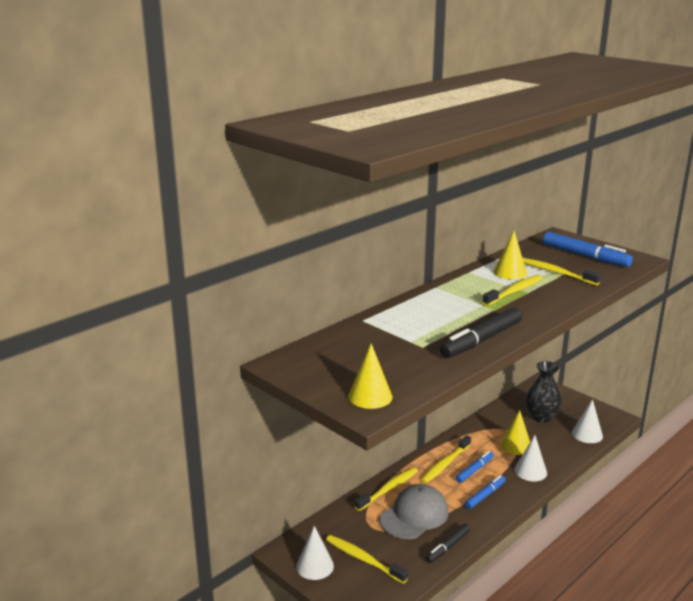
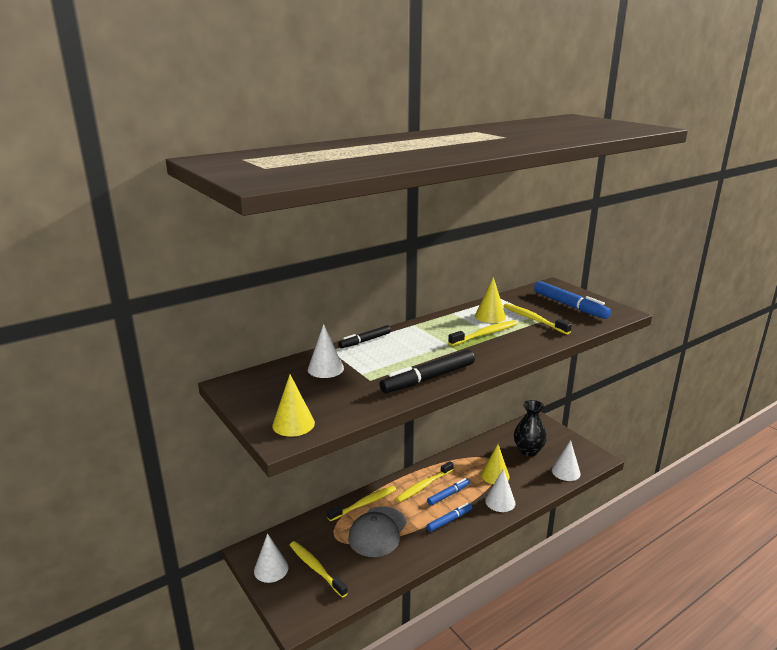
camera: 10 degrees right, 0 degrees up
(369, 339) = (325, 369): none -> white cone
(414, 515) = (377, 532): grey cap -> grey cap turned 150 degrees clockwise
(448, 547) = (397, 566): black marker -> black marker (365, 341)

